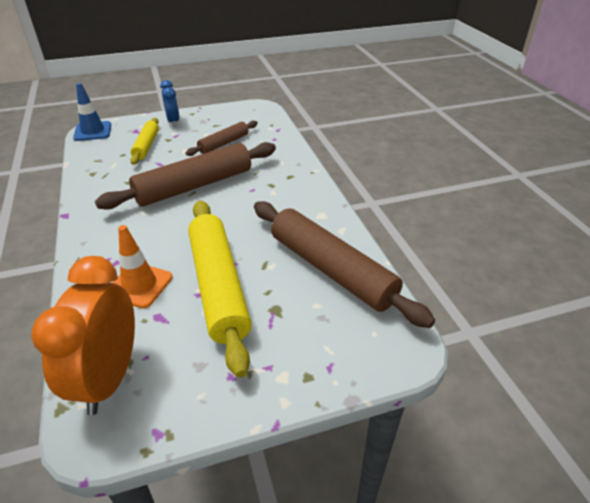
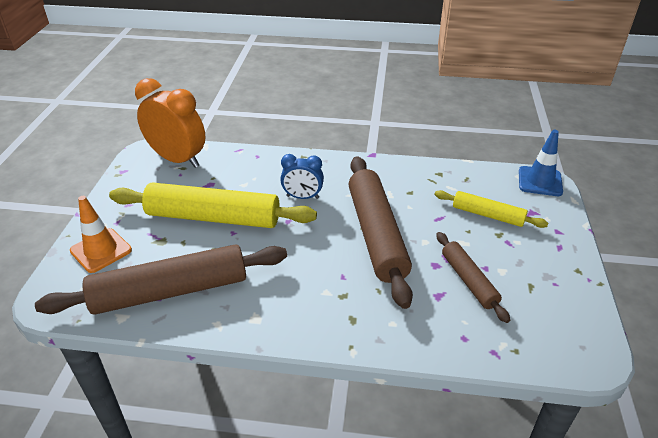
camera: 115 degrees right, 0 degrees up
(139, 285) = (250, 180): orange traffic cone -> orange traffic cone (101, 250)
(173, 121) = (553, 247): blue clock -> blue clock (302, 197)

